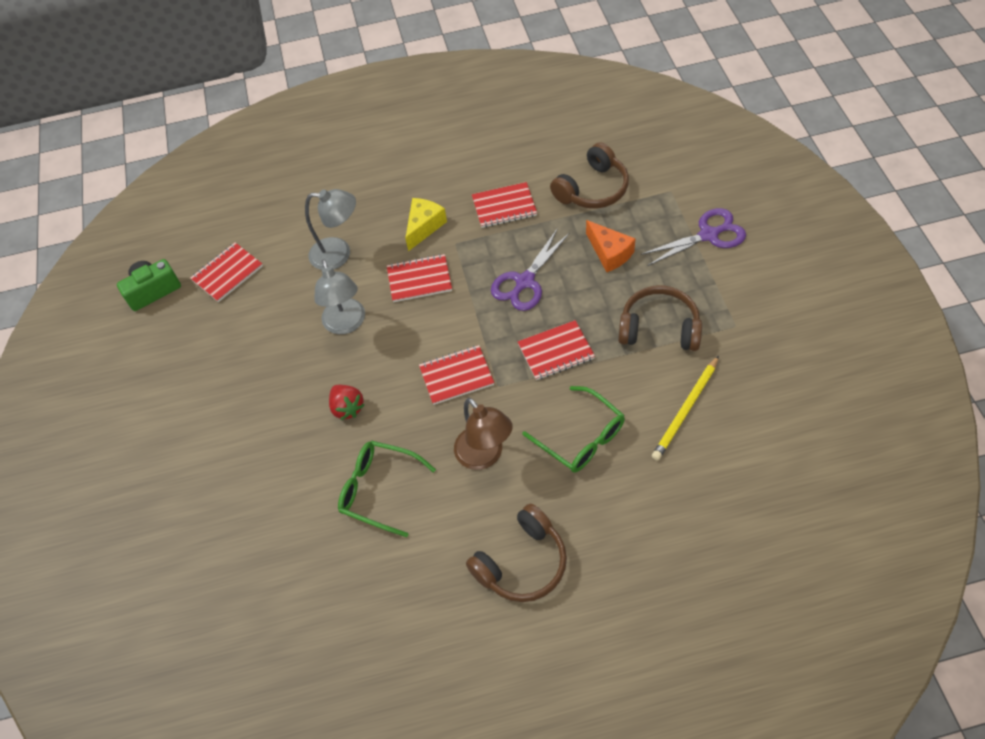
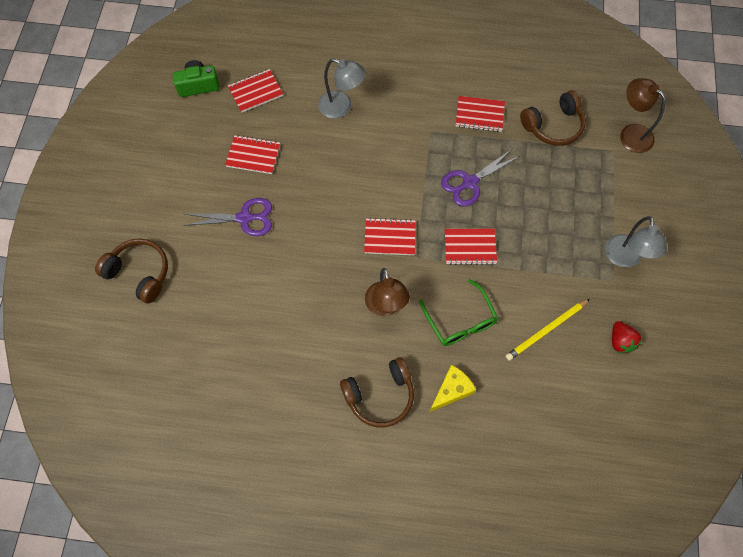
camera: 15 degrees right, 10 degrees up
(346, 324) = (326, 165): grey lamp -> grey lamp (624, 258)
(347, 408) = (303, 231): red strawberry -> red strawberry (620, 341)
(379, 490) = (302, 301): green glasses -> none
(419, 280) = (392, 151): red notebook -> red notebook (253, 155)
(424, 227) = (412, 109): yellow cheese -> yellow cheese (451, 390)
(609, 253) = (543, 184): orange cheese -> none
(659, 328) = (554, 259): brown headphones -> brown headphones (139, 273)
(681, 167) = (630, 133): none -> brown lamp
(708, 235) = (626, 198): purple scissors -> purple scissors (244, 218)

